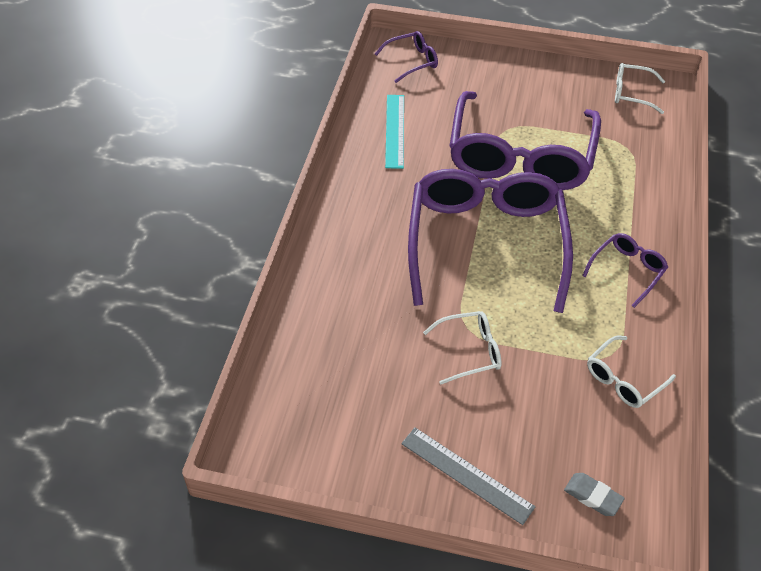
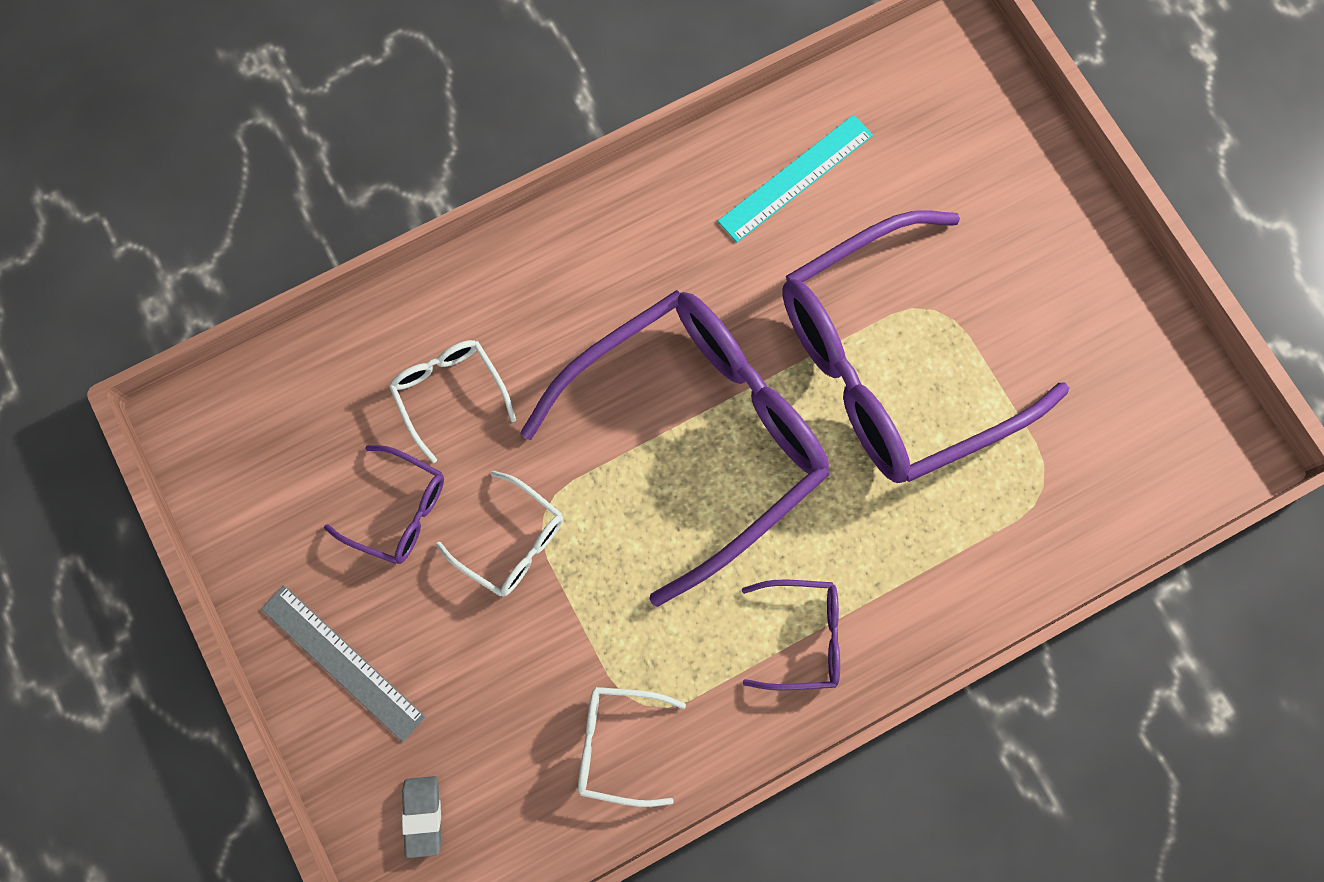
camera: 50 degrees right, 25 degrees up
(412, 61) = (952, 91): purple glasses -> purple glasses (399, 511)
(466, 474) = (343, 662): grey ruler -> grey ruler turned 45 degrees counterclockwise
(631, 93) = (1169, 417): white glasses -> white glasses (449, 393)

